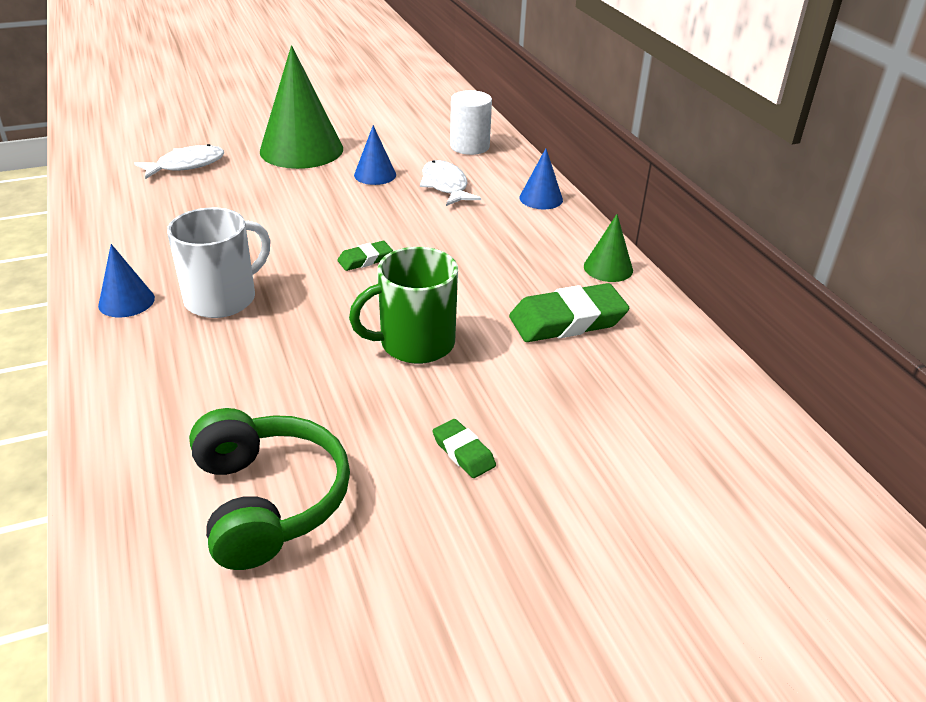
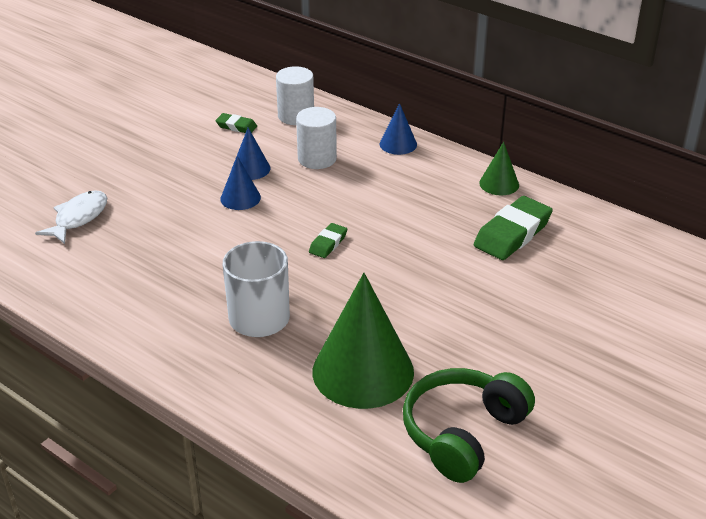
camera: 30 degrees left, 0 degrees up
(126, 301) = (188, 350): blue cone -> blue cone (240, 198)
(269, 500) = (462, 433): green headphones -> green headphones turned 90 degrees counterclockwise
(301, 150) = (161, 167): green cone -> green cone (363, 371)
(415, 343) = (434, 292): green mug -> none
(445, 186) = (317, 159): white fish -> white cylinder
(463, 452) = (542, 349): green eraser -> green eraser (236, 126)

